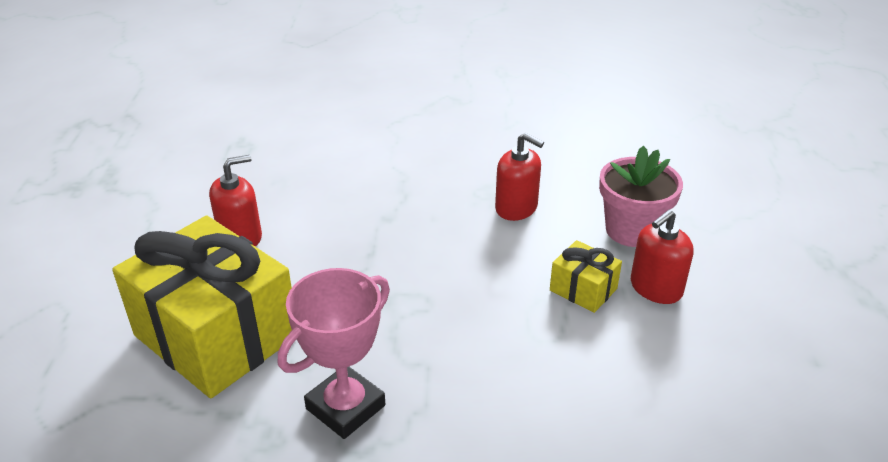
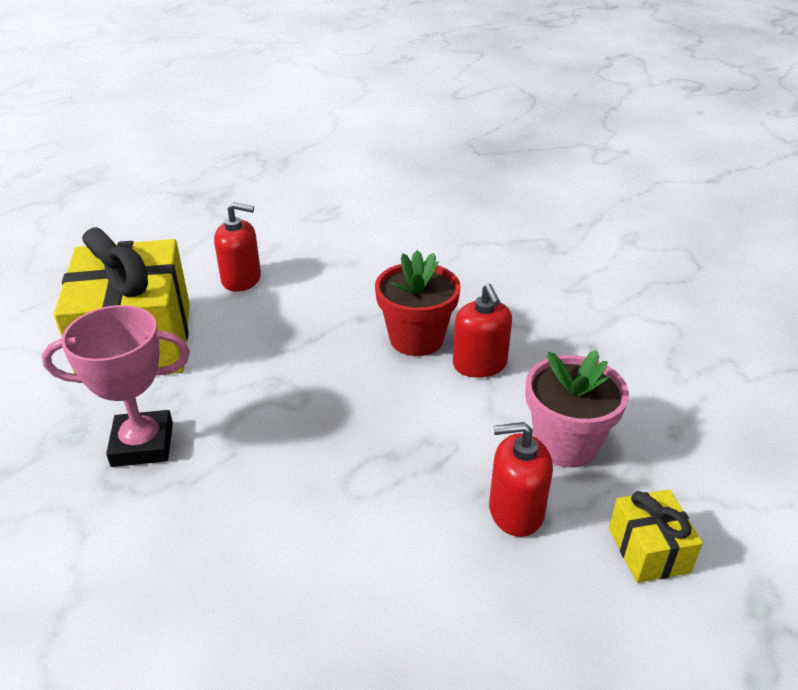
camera: 40 degrees right, 0 degrees up
(450, 212) = (416, 339): none -> red flower pot
(583, 289) = (443, 469): yellow gift -> yellow gift (648, 550)

